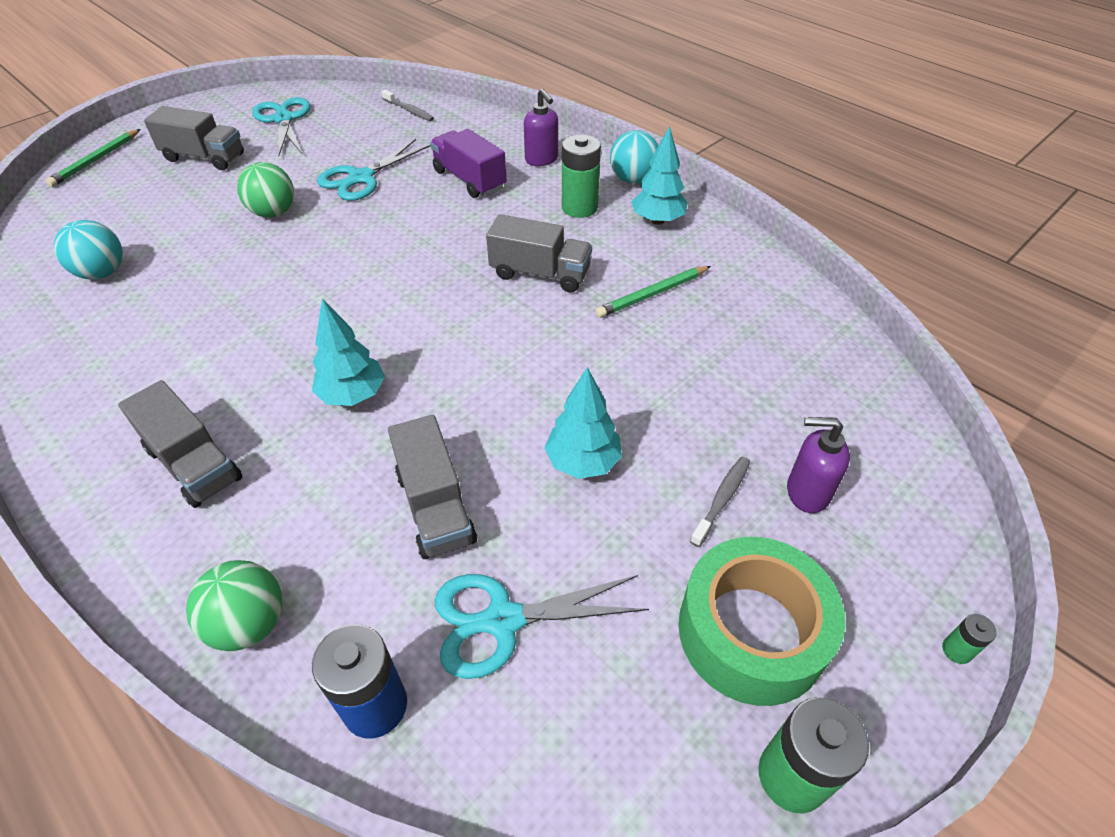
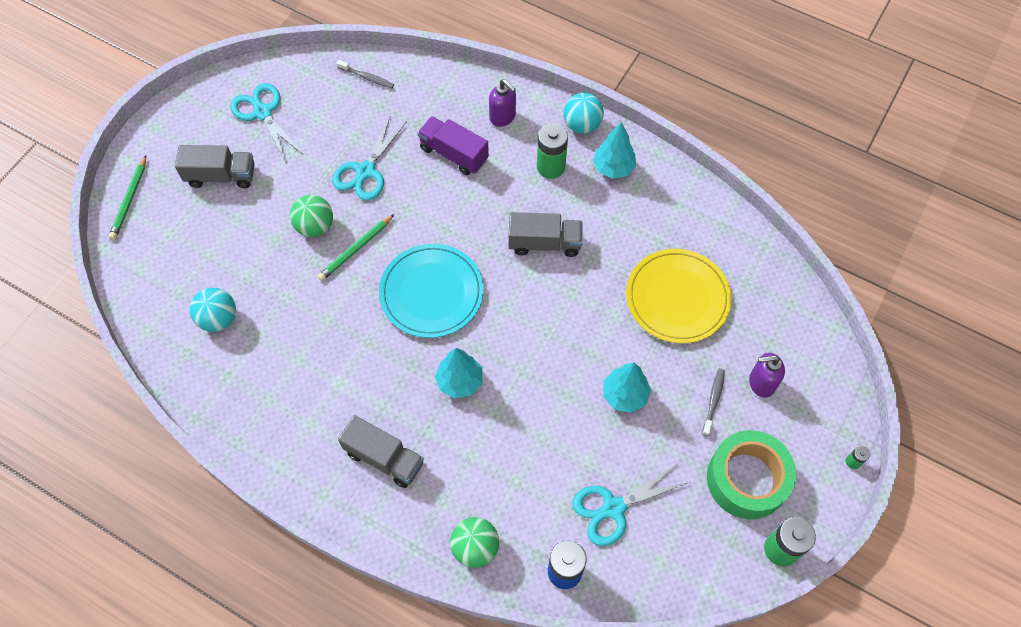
camera: 15 degrees left, 15 degrees up
(371, 295) = (431, 292): none -> turquoise plate
(435, 507) = (547, 449): grey truck -> none
(652, 294) = (629, 244): green pencil -> green pencil (356, 249)
(701, 362) = (677, 298): none -> yellow plate

